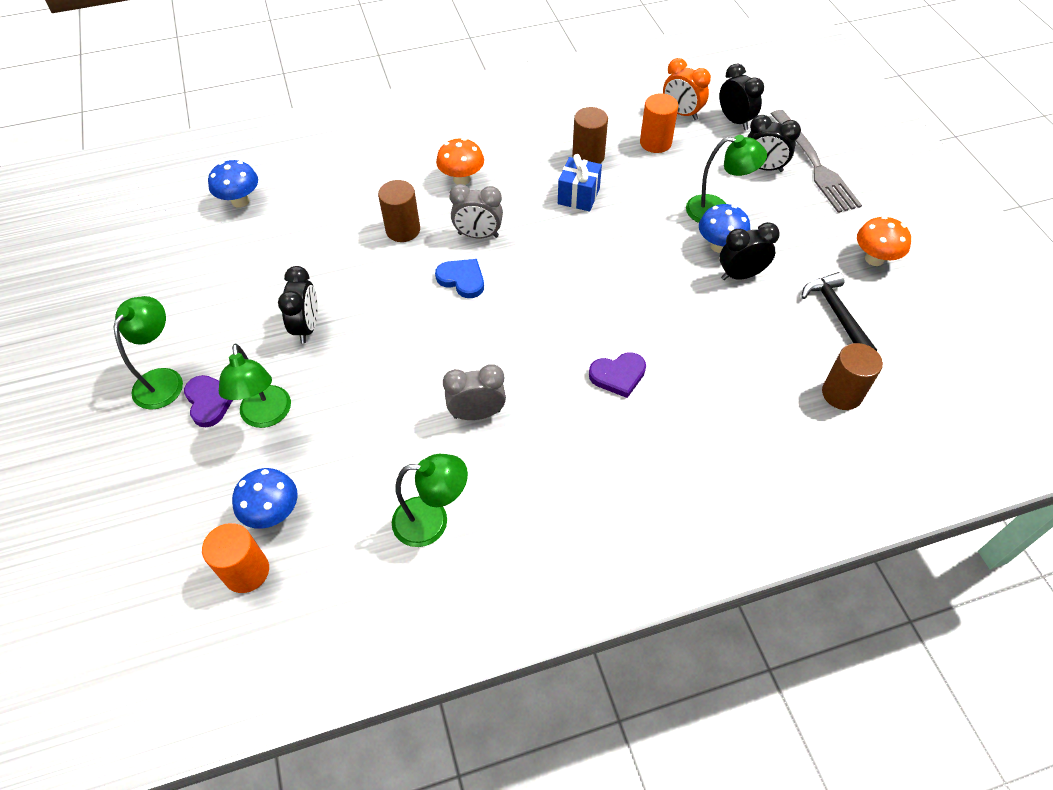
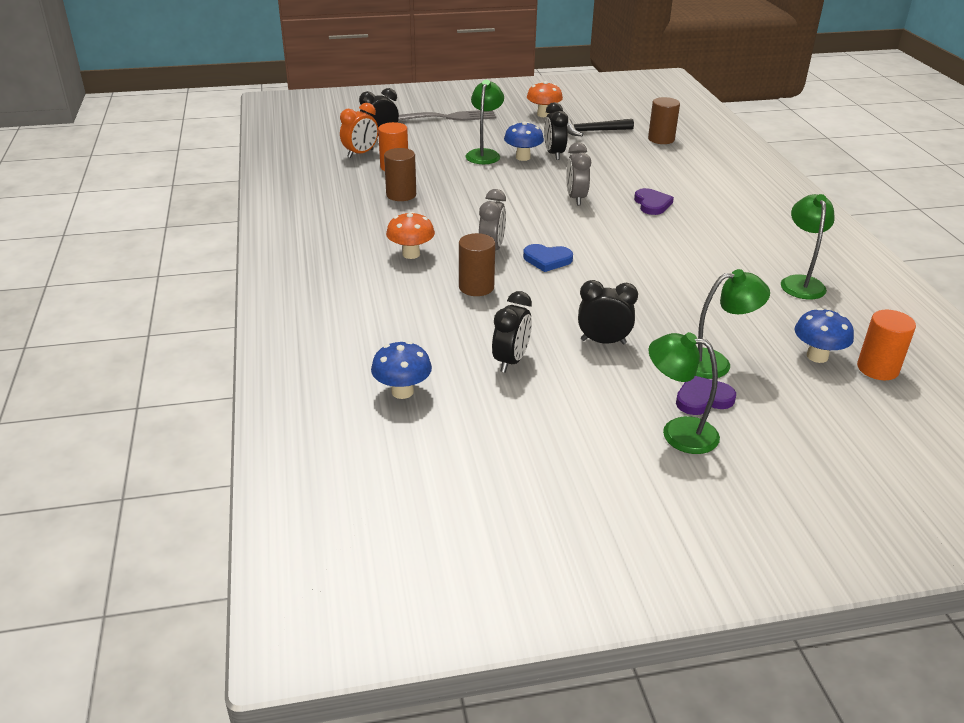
camera: 85 degrees left, 20 degrees down
(462, 279) = (547, 260): blue heart -> blue heart turned 120 degrees counterclockwise
(477, 414) = (696, 260): grey clock -> grey clock (576, 198)
(578, 196) = (452, 203): blue gift -> none
(763, 168) = (440, 134): black clock -> black clock (511, 361)

